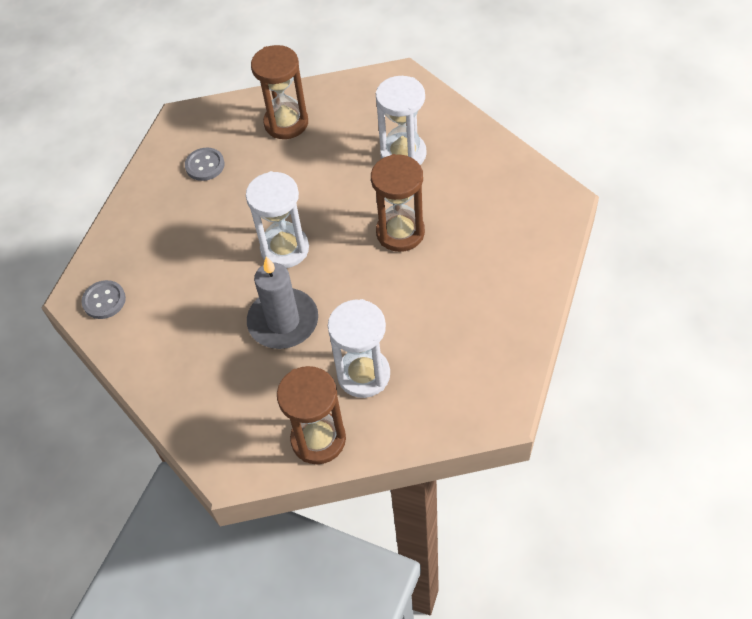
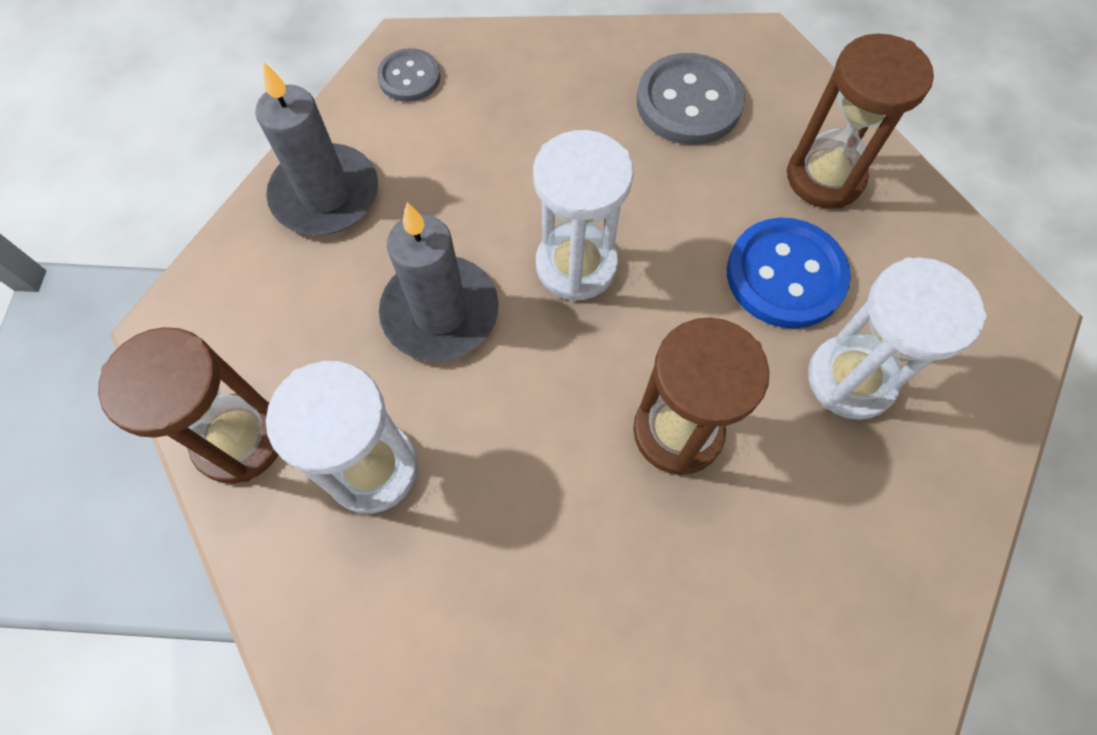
camera: 65 degrees right, 10 degrees up
(171, 365) = (325, 194): none -> grey candle
(205, 165) = (688, 102): grey button -> grey button, size x1.67
(335, 160) = (785, 275): none -> blue button

